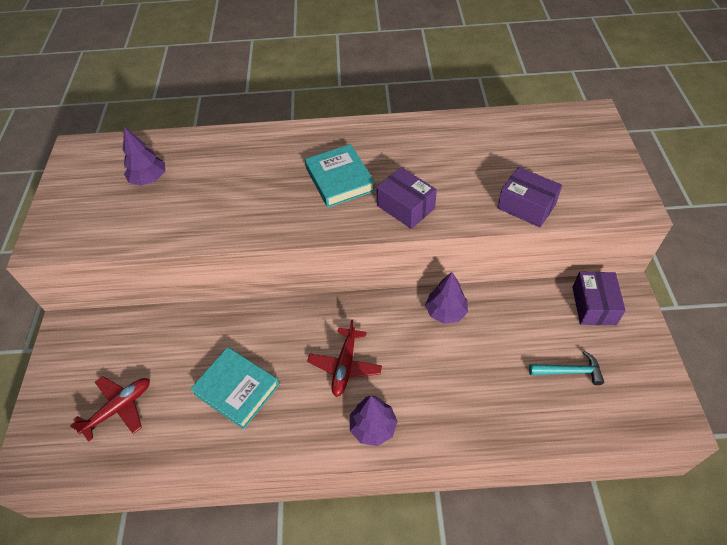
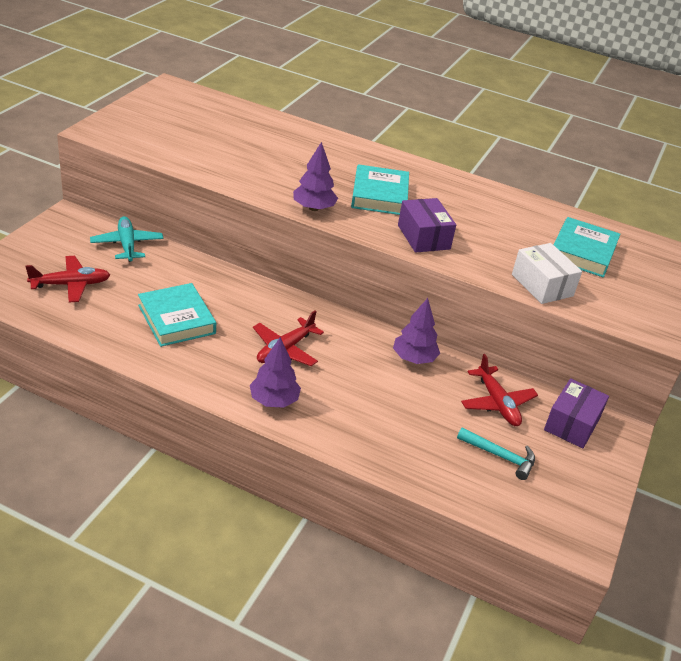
camera: 20 degrees right, 15 degrees down
(138, 331) = (127, 245): none -> turquoise plane
(149, 179) = (214, 128): purple tree -> purple tree (313, 208)
(526, 206) = (542, 285): purple box -> white box
(528, 152) = (582, 252): none -> turquoise book
(532, 319) = (497, 403): none -> red plane

